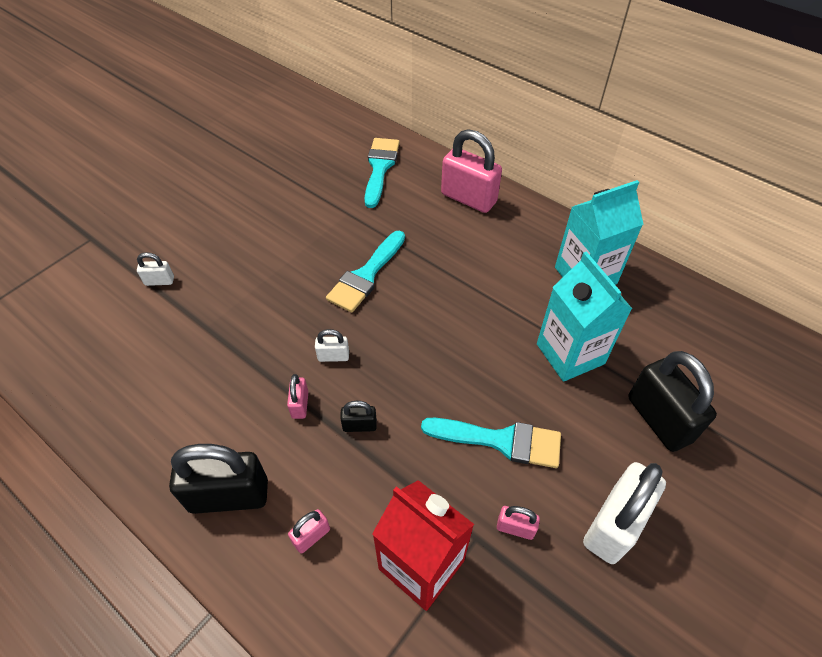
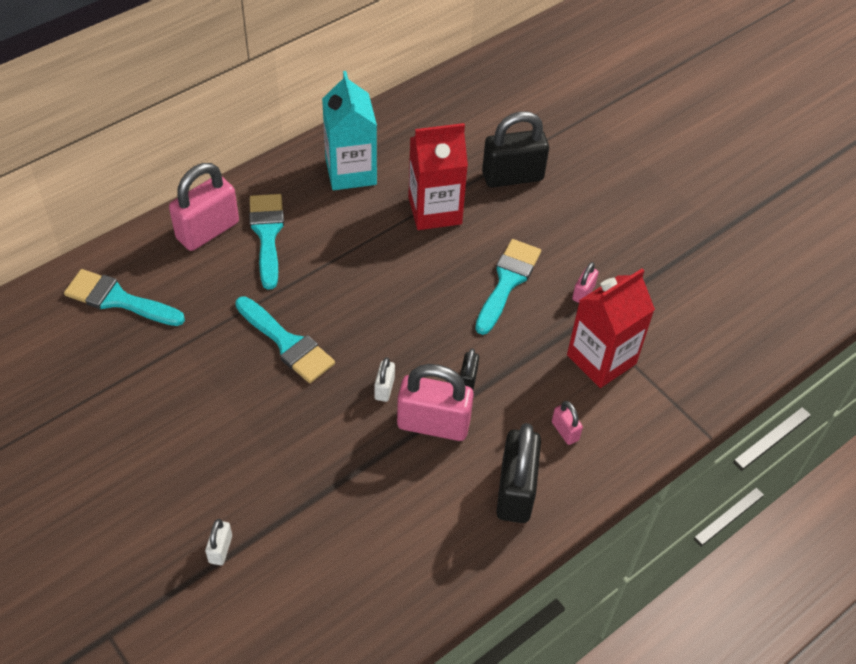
camera: 80 degrees left, 0 degrees up
(300, 405) = (433, 424): pink padlock -> pink padlock, size x2.15
(481, 235) = (267, 234): none -> turquoise brush
(570, 354) = (435, 210): turquoise carton -> red carton
(614, 524) = (592, 233): white padlock -> none

